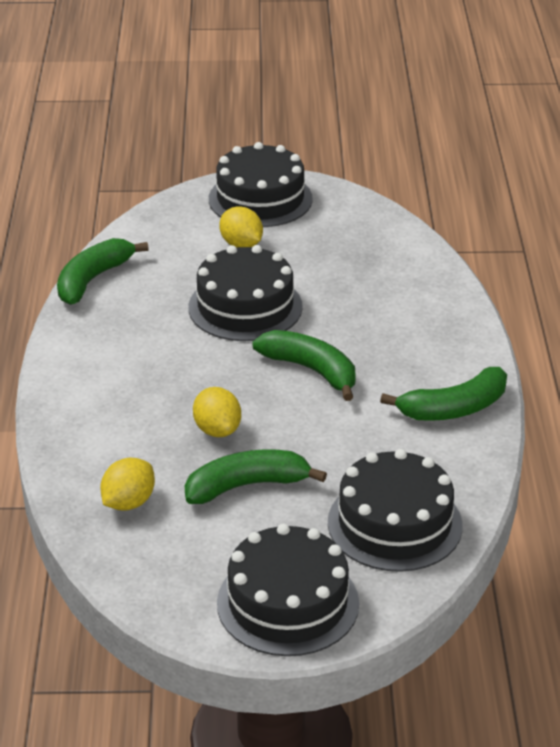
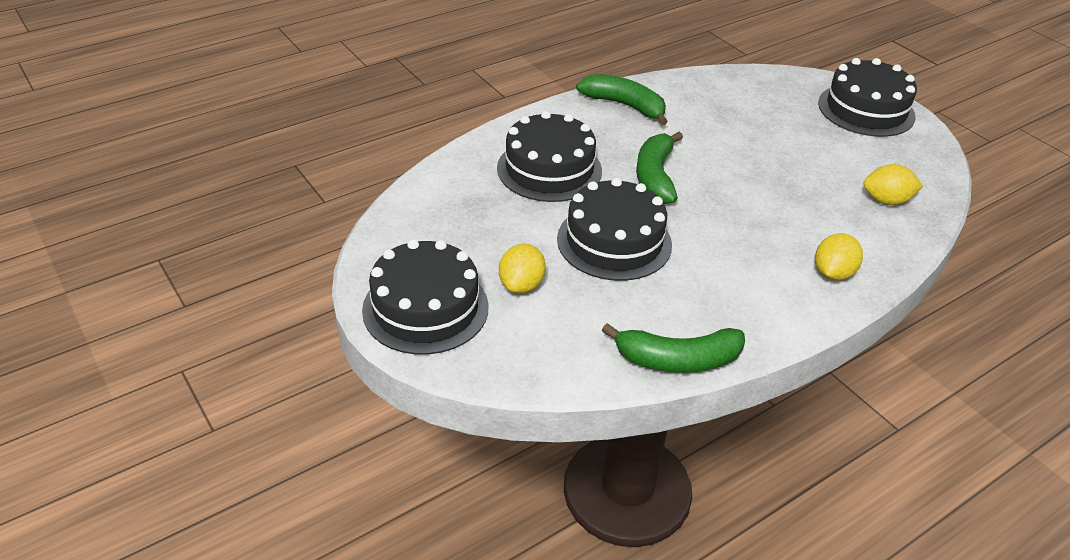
camera: 125 degrees left, 5 degrees up
(217, 430) = (771, 193): yellow lemon -> yellow lemon (833, 273)
(246, 486) = (803, 159): green banana -> none
(394, 524) = (757, 95): black cake -> black cake (549, 169)

